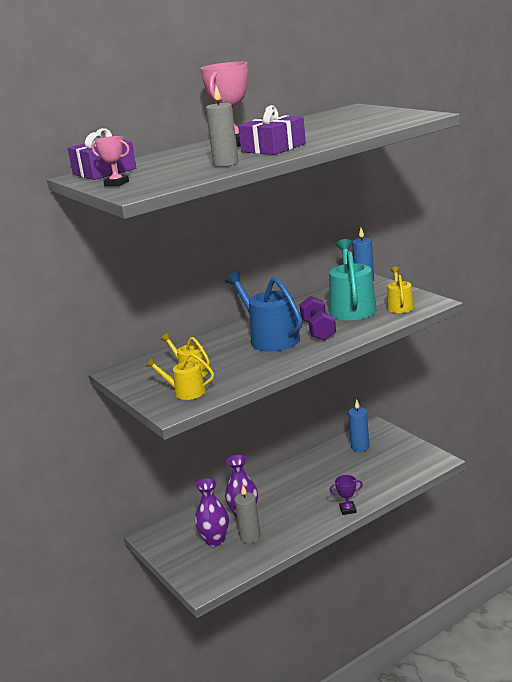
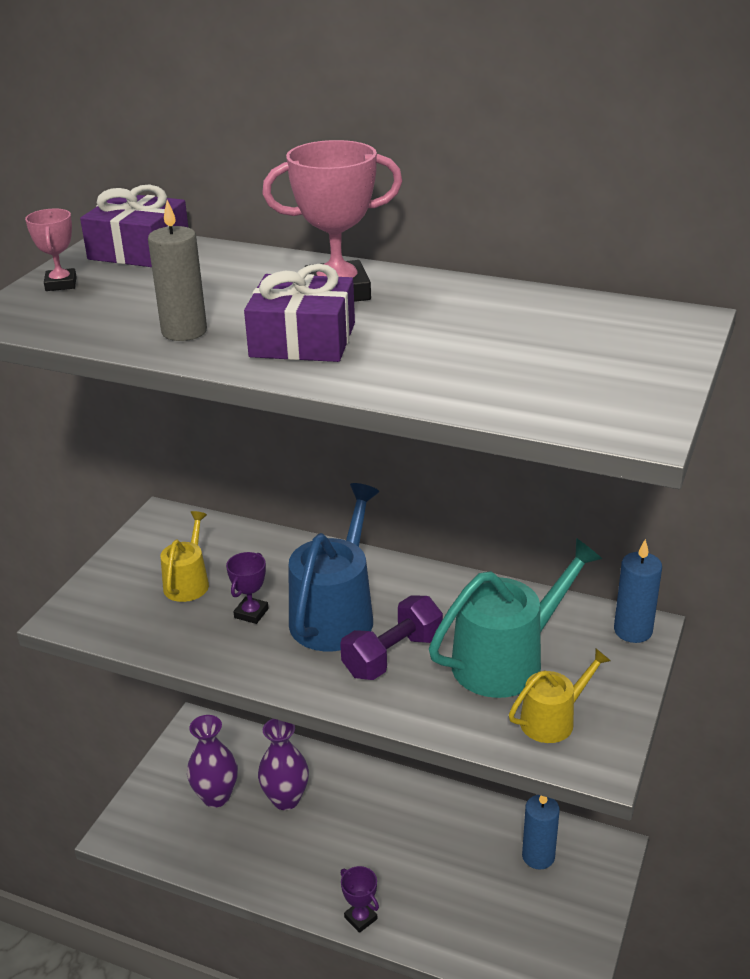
camera: 55 degrees right, 10 degrees up
(185, 392) = (126, 605): yellow watering can -> none
(241, 359) = (251, 613): none -> purple trophy
(250, 537) = (240, 831): grey candle -> none

